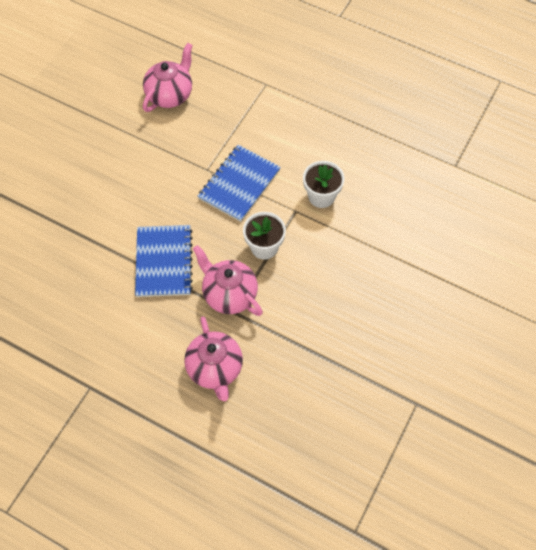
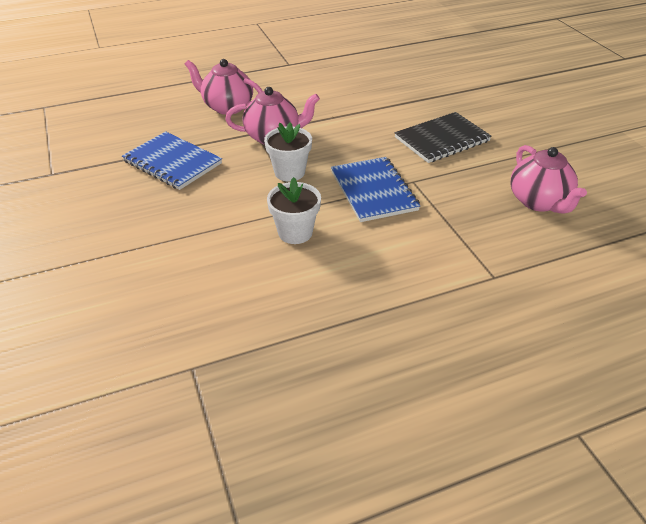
camera: 130 degrees right, 20 degrees down
(134, 183) = (442, 139): none -> black notebook
(164, 262) = (344, 122): blue notebook -> blue notebook (172, 162)

